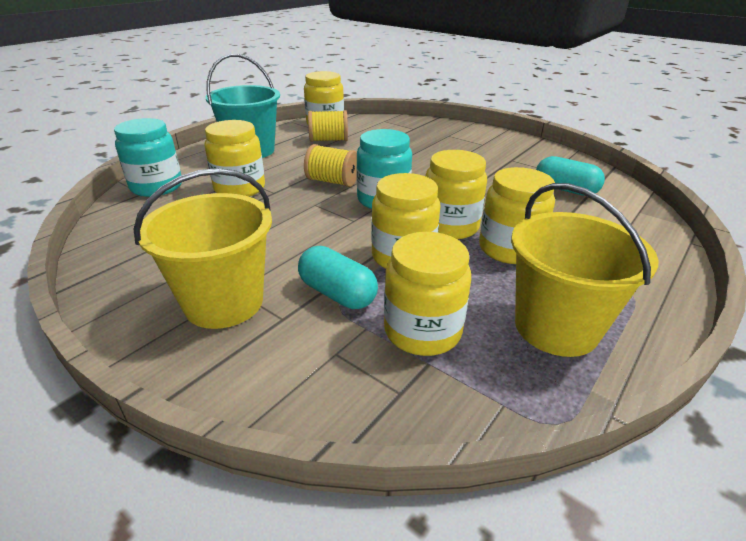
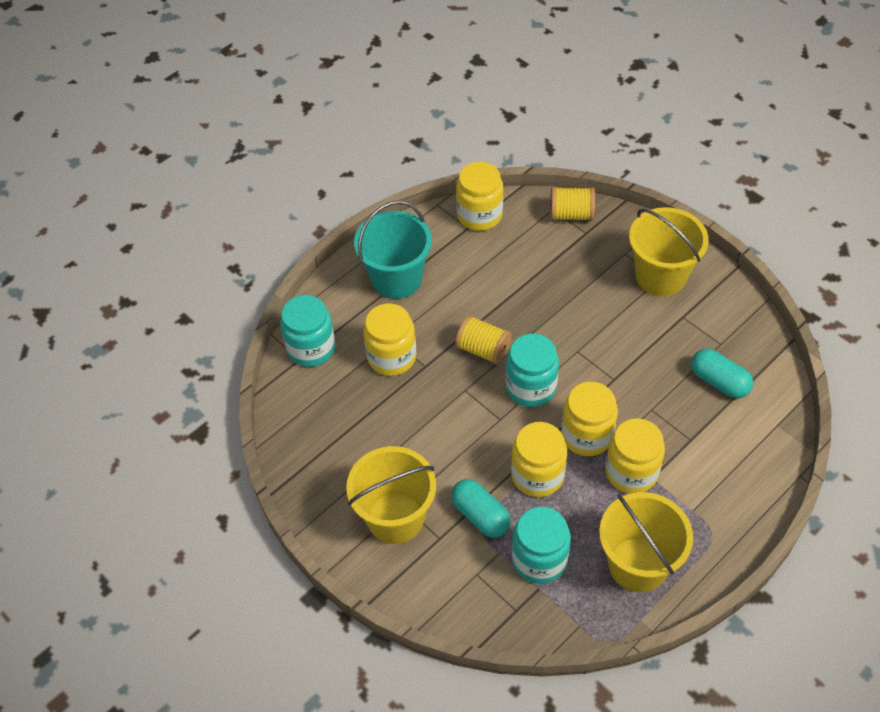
camera: 10 degrees right, 20 degrees up
(328, 140) = (482, 258): yellow spool -> yellow spool (571, 214)
(422, 331) = (539, 559): yellow jar -> turquoise jar
(482, 143) = (660, 276): none -> yellow bucket

